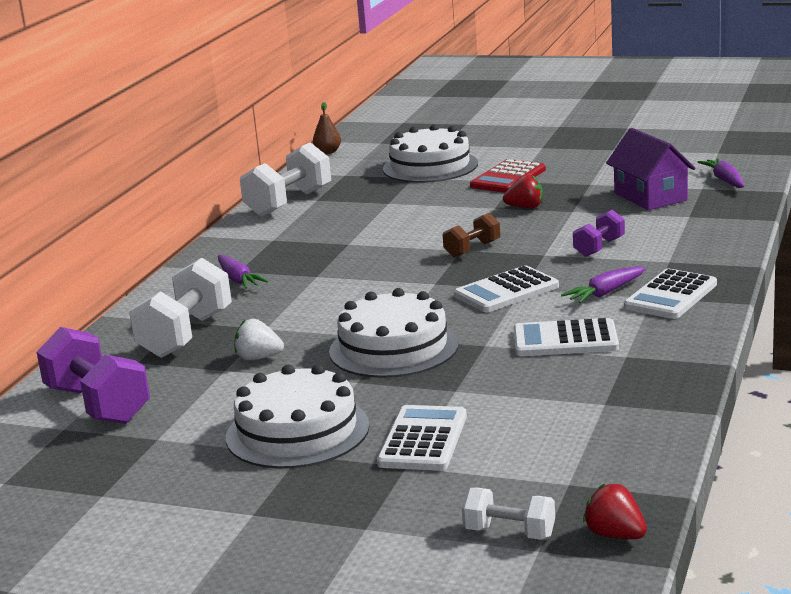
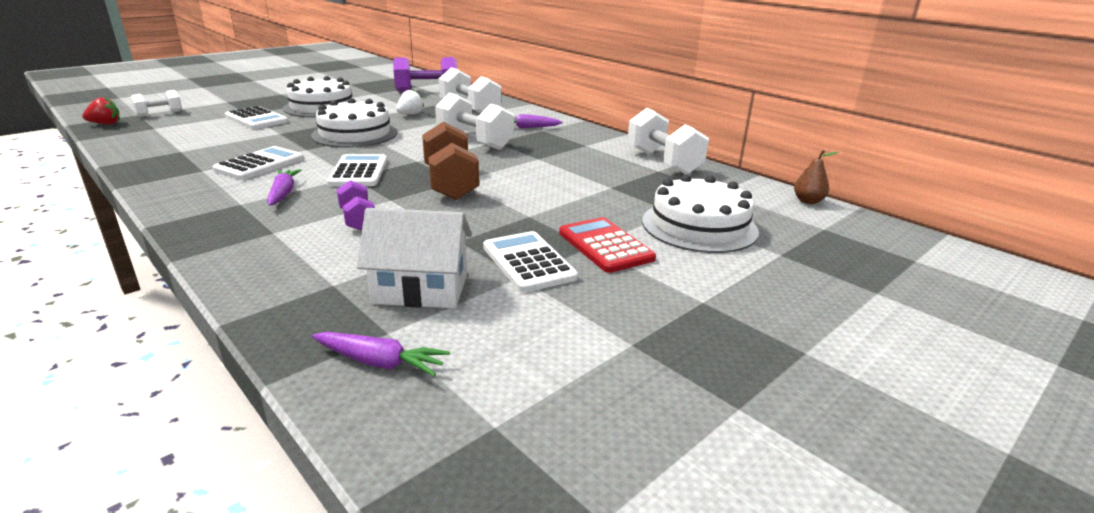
camera: 115 degrees right, 5 degrees up
(332, 283) = (474, 141): none -> white dumbbell
(472, 249) = (450, 183): brown dumbbell -> brown dumbbell, size x1.81
(525, 207) = (505, 226): red strawberry -> none
(650, 197) = (420, 289): purple house -> white house
(670, 296) = (225, 209): white calculator -> white calculator (528, 262)

